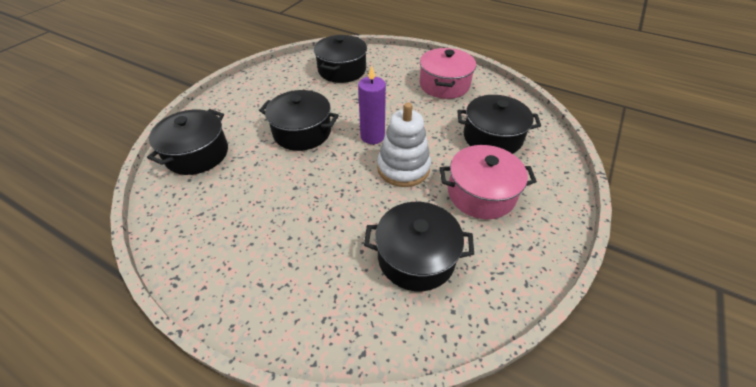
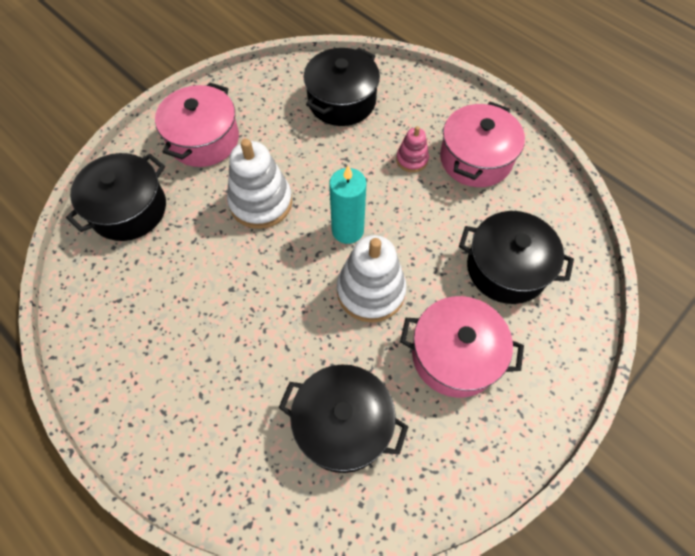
camera: 15 degrees right, 15 degrees up
(248, 104) = (204, 139): none -> pink pot
(302, 132) = (261, 202): black pot -> white stacking toy
(372, 136) = (347, 230): purple candle -> turquoise candle
(402, 92) = (412, 159): none -> pink stacking toy

